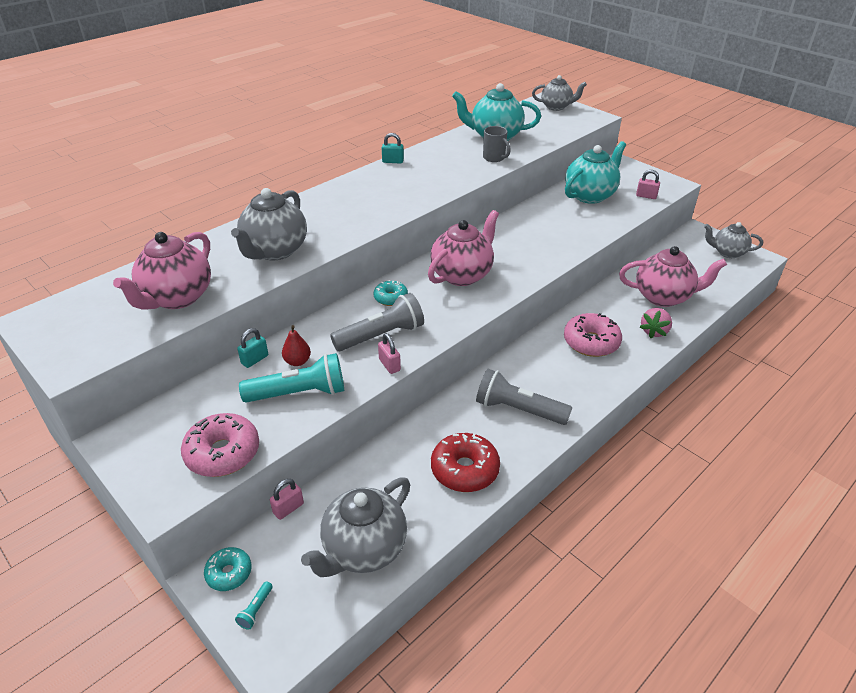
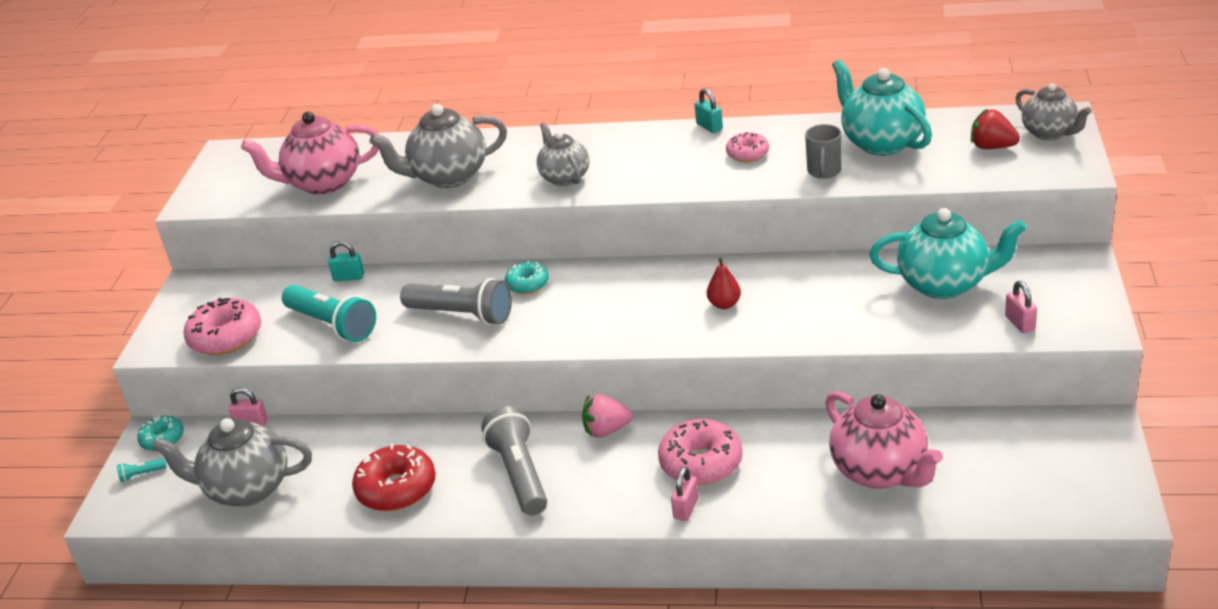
camera: 55 degrees right, 5 degrees down
(297, 361) = (371, 298): red pear -> red pear (724, 304)
(389, 365) = (425, 344): pink padlock -> pink padlock (686, 508)
(440, 165) = (747, 154): none -> pink donut
(462, 274) = (628, 298): pink teapot -> none
(545, 120) = (992, 147): none -> red strawberry
(654, 331) = (790, 499): pink strawberry -> pink strawberry (606, 430)
(727, 252) = (1087, 476): grey teapot -> grey teapot (564, 177)

